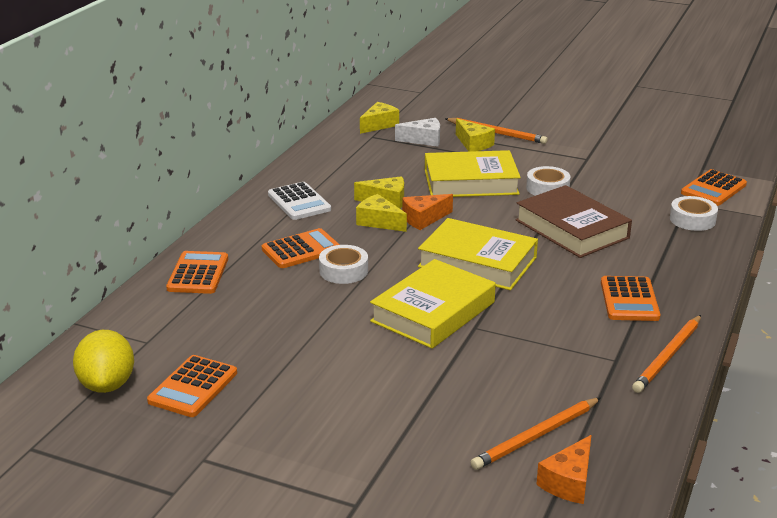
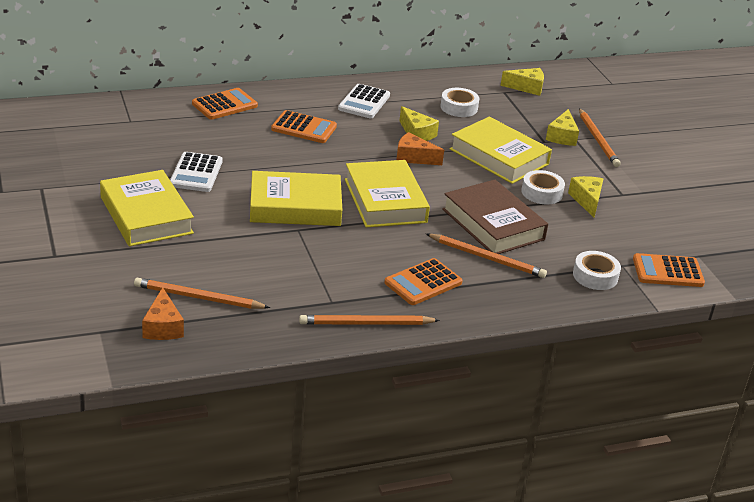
camera: 45 degrees right, 5 degrees up
(107, 384) = (74, 128): yellow lemon -> none
(193, 387) = (104, 155): orange calculator -> none
(304, 343) = (196, 173): none -> white calculator
(343, 271) = (299, 153): white tape -> white tape (459, 107)
(347, 407) = (146, 215): none -> yellow book
(379, 222) = (383, 142): yellow cheese -> yellow cheese (587, 200)
(424, 140) = (533, 114): white cheese -> none
(569, 482) = (163, 327): orange cheese -> orange cheese turned 90 degrees counterclockwise
(571, 229) = (493, 224): brown book -> brown book turned 45 degrees counterclockwise
(620, 254) = (487, 258): none -> orange pencil

